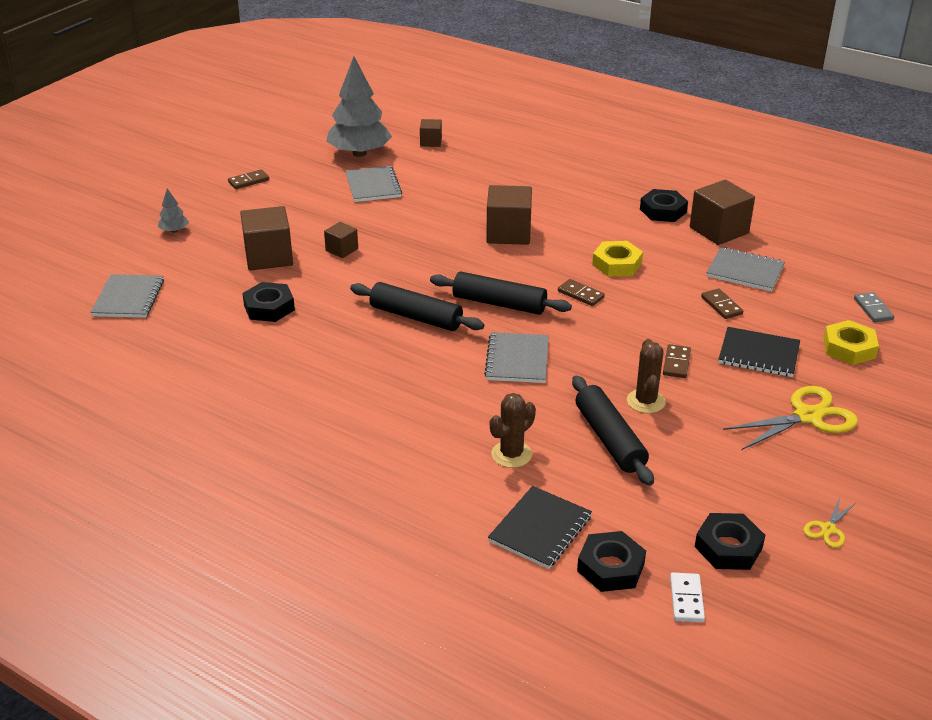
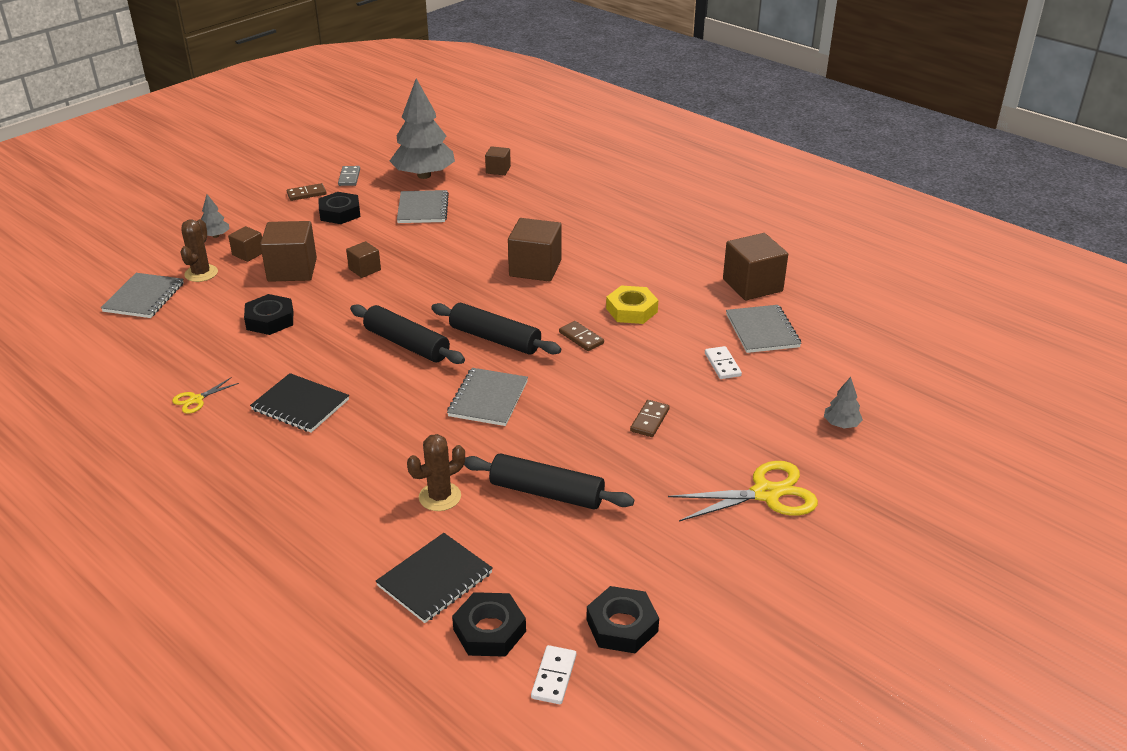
camera: 10 degrees right, 0 degrees up
(216, 245) = (248, 254): none -> brown cube
(609, 439) = (546, 492): black rolling pin -> black rolling pin turned 60 degrees counterclockwise
(646, 401) = (601, 457): brown cactus -> brown cactus (201, 273)
(663, 211) = (702, 259): black nut -> black nut (340, 213)
(721, 306) = (722, 364): brown domino -> white domino
(745, 271) = (762, 331): grey notebook -> grey notebook turned 45 degrees clockwise
(758, 354) = (740, 420): black notebook -> black notebook (300, 405)
(828, 529) = (738, 620): yellow scissors -> yellow scissors (196, 399)
(849, 348) = (841, 424): yellow nut -> grey tree
(873, 309) = (884, 385): grey domino -> grey domino (349, 177)

